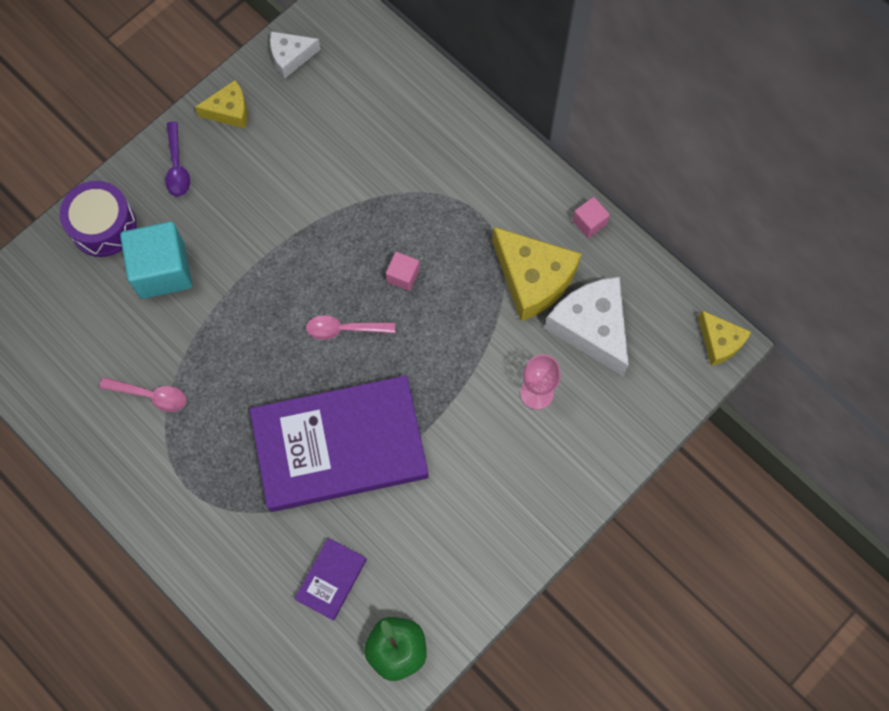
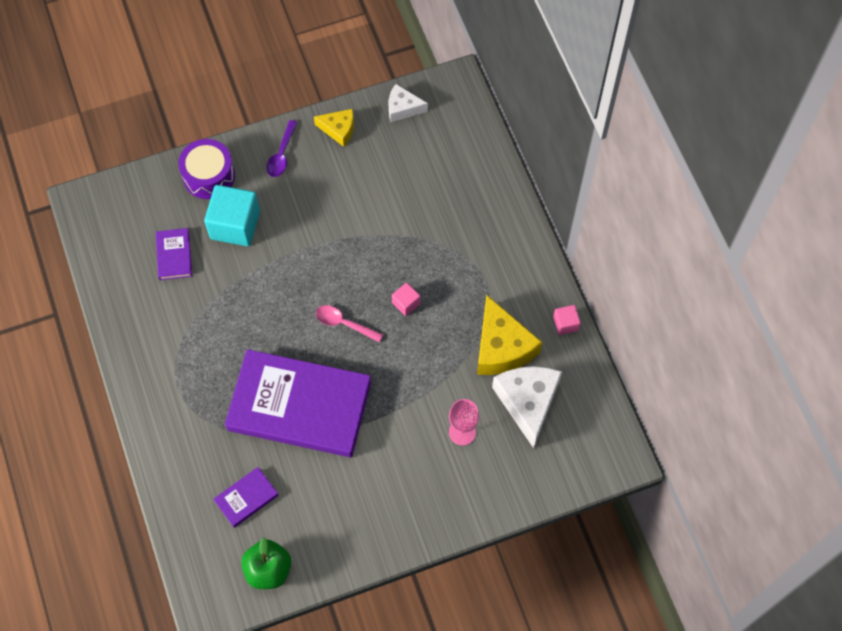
camera: 25 degrees right, 5 degrees down
(107, 336) = (174, 255): none -> purple book
(150, 395) = (183, 310): pink spoon -> none
(719, 342) = (621, 456): yellow cheese -> none

